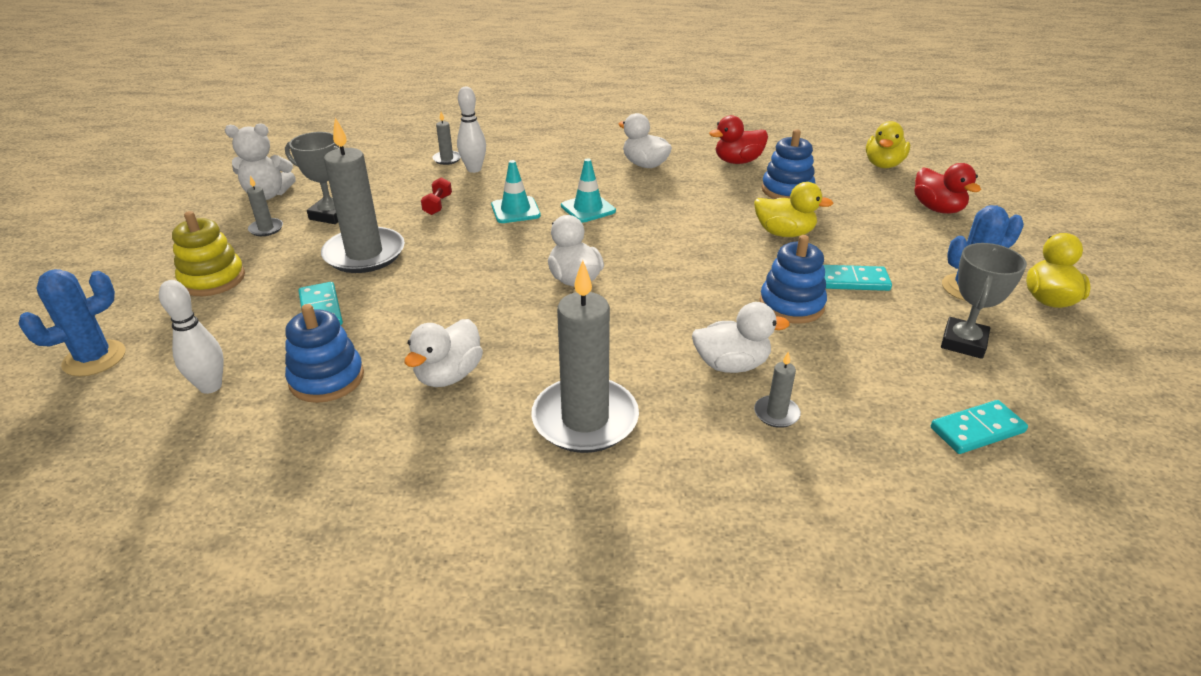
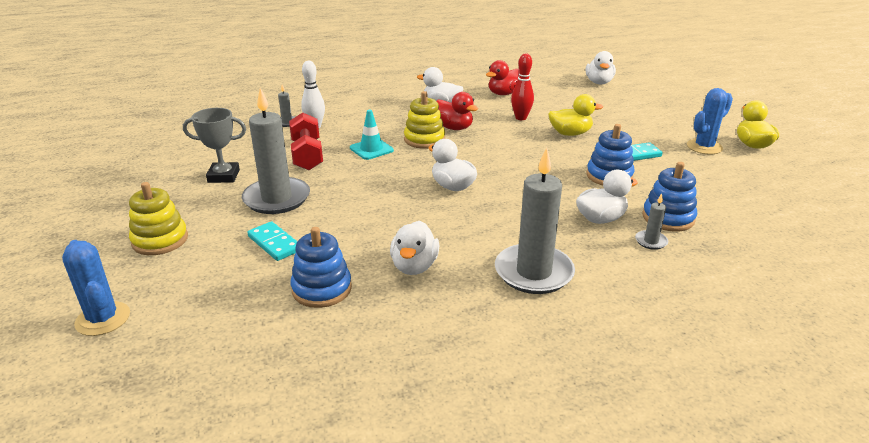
camera: 20 degrees left, 5 degrees down
(94, 358) = (103, 319): blue cactus -> blue cactus turned 60 degrees counterclockwise
(210, 386) = (229, 315): white bowling pin -> none
(266, 229) = (175, 195): grey candle -> none
(268, 195) = (154, 170): white teddy bear -> none
(437, 205) = (307, 155): red dumbbell -> red dumbbell, size x1.95
(588, 208) = (424, 139): turquoise traffic cone -> yellow stacking toy
(734, 199) = (521, 118): none -> red bowling pin
(787, 190) = (551, 107): blue stacking toy -> blue stacking toy (668, 218)
(883, 165) = (599, 82): yellow duck -> white duck
(937, 209) = (651, 104): red duck -> red duck (454, 128)
(963, 342) = (725, 178): grey trophy -> none
(977, 430) = (769, 224): turquoise domino -> none

